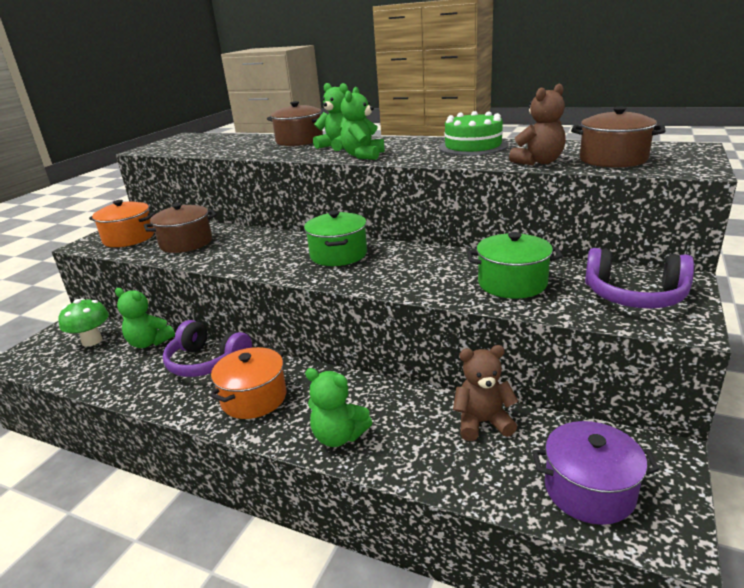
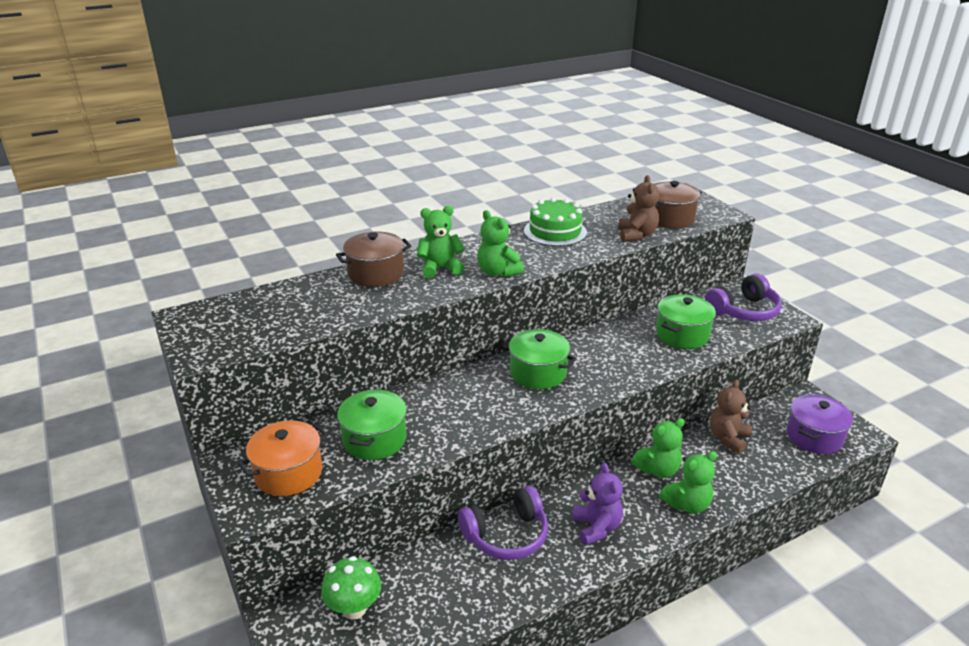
camera: 55 degrees left, 5 degrees up
(149, 343) = (418, 563): green teddy bear -> green teddy bear (657, 470)
(186, 243) = (374, 439): brown pot -> green pot
(254, 398) = (596, 527): orange pot -> purple teddy bear

